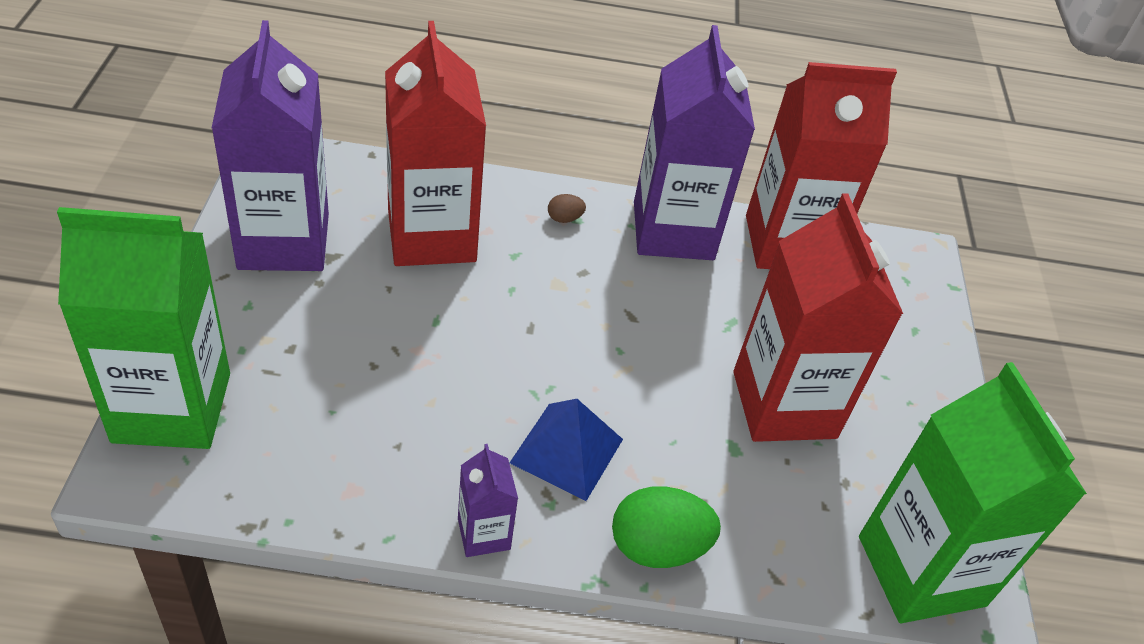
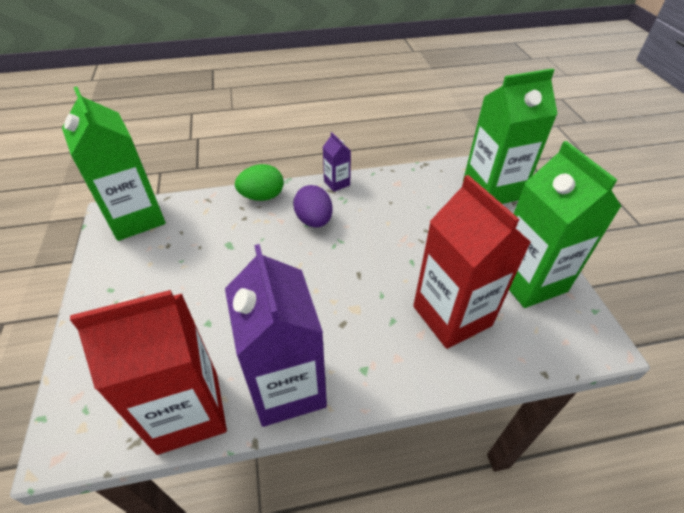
camera: 170 degrees right, 0 degrees up
(284, 241) = (529, 280): purple carton -> green carton
(564, 218) = (373, 366): brown egg -> none
(567, 450) = (314, 220): blue pyramid -> purple egg
(784, 404) = (199, 275): red carton -> none

